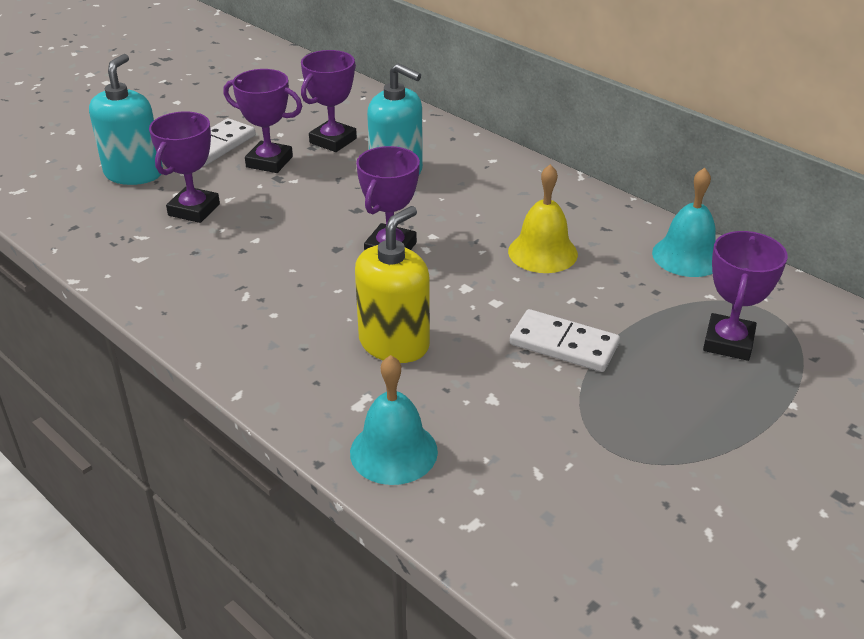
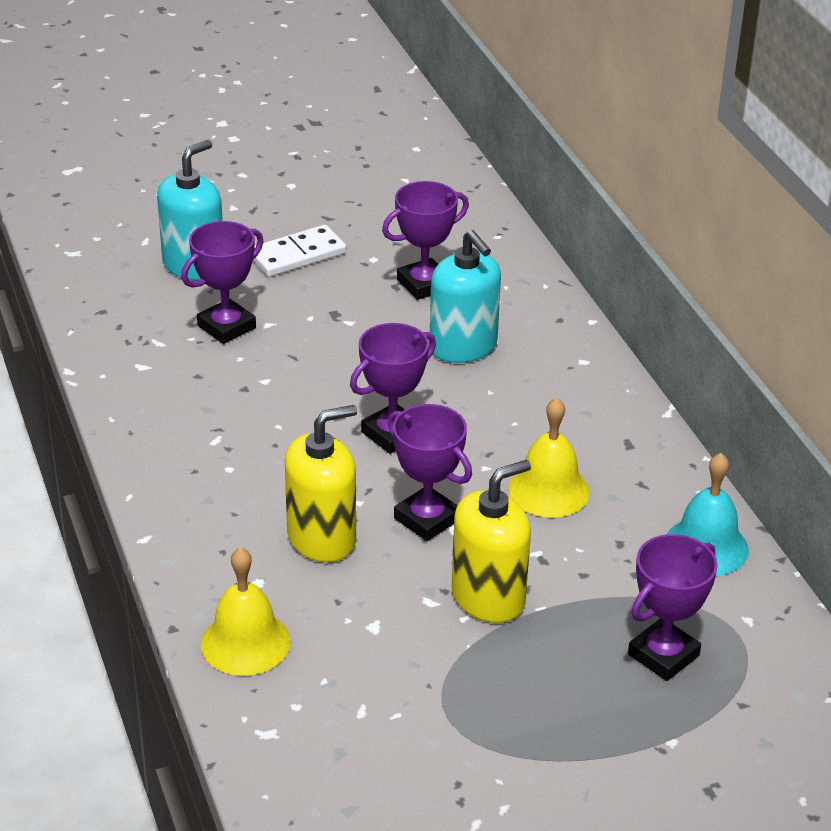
camera: 25 degrees right, 0 degrees up
(269, 162) = (338, 291): purple trophy -> purple trophy (427, 519)
(393, 451) = (245, 642): turquoise bell -> yellow bell
(564, 344) = (488, 597): white domino -> yellow soap dispenser

